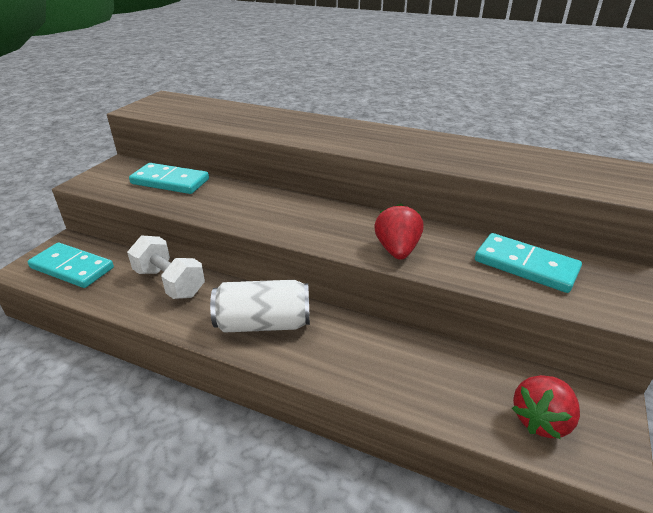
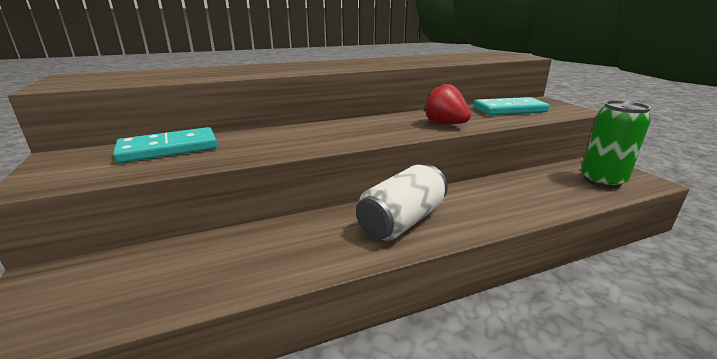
camera: 45 degrees left, 10 degrees down
(72, 268) = (100, 295): turquoise domino -> none
(170, 282) = (265, 241): white dumbbell -> none
(541, 420) = (602, 181): red strawberry -> green can

